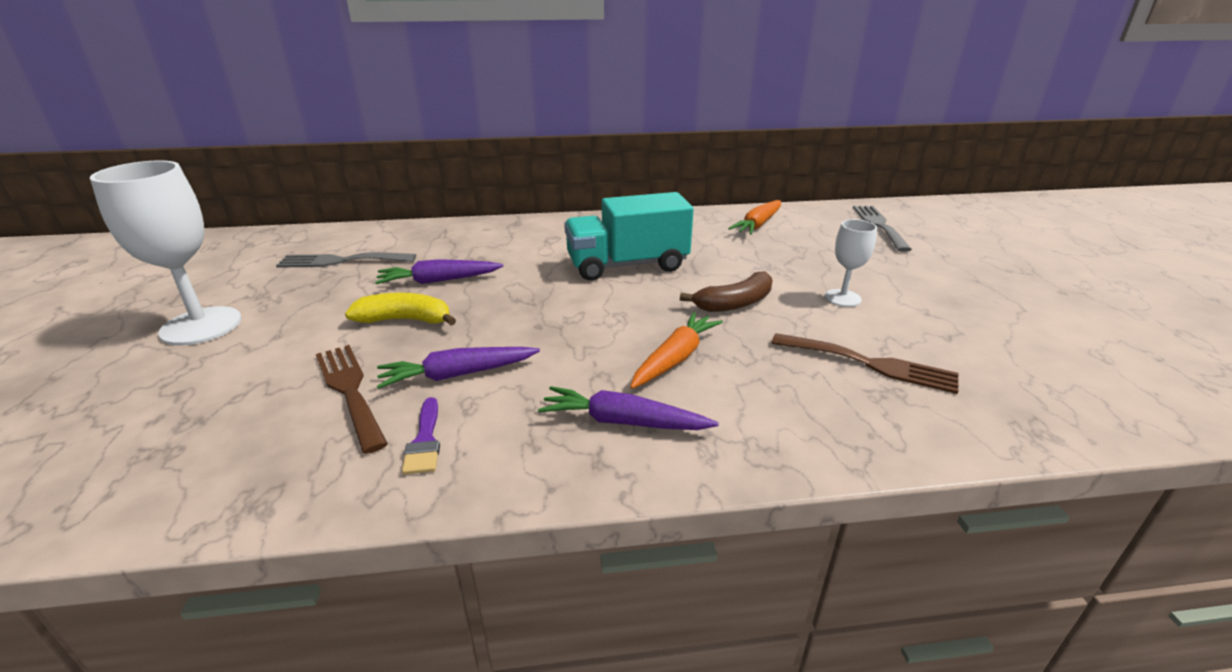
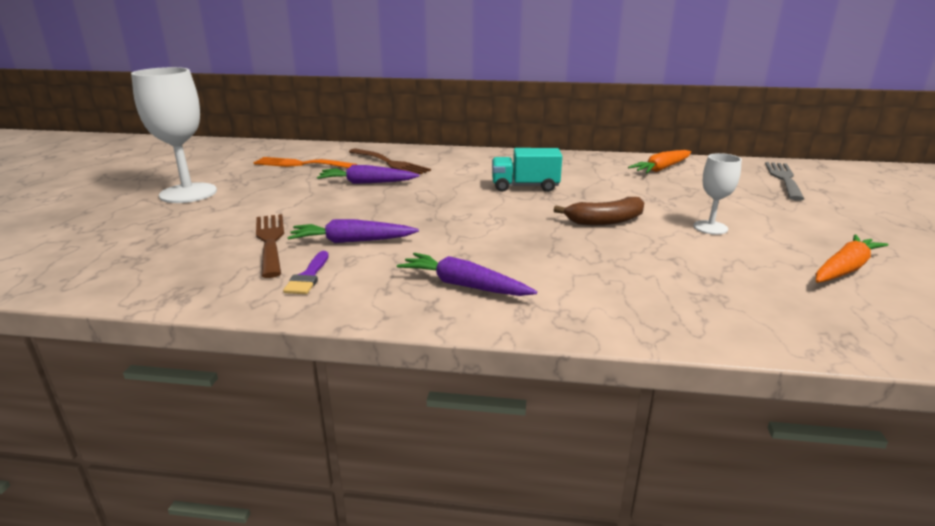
camera: 15 degrees right, 5 degrees down
(341, 261) = (301, 164): grey fork -> orange fork
(405, 320) = (330, 204): yellow banana -> none
(627, 265) = (525, 187): turquoise truck -> turquoise truck, size x0.65
(675, 358) = (530, 251): orange carrot -> orange carrot (844, 269)
(870, 364) = (706, 275): brown fork -> brown fork (390, 163)

